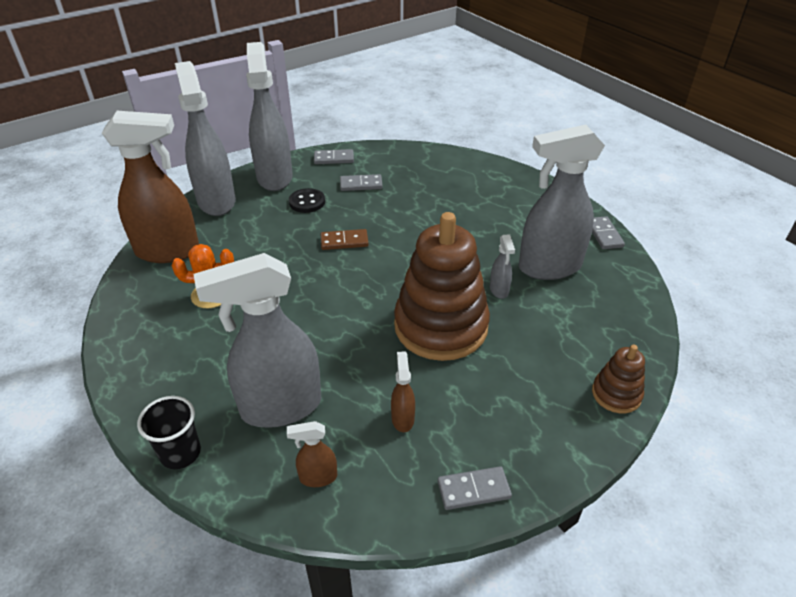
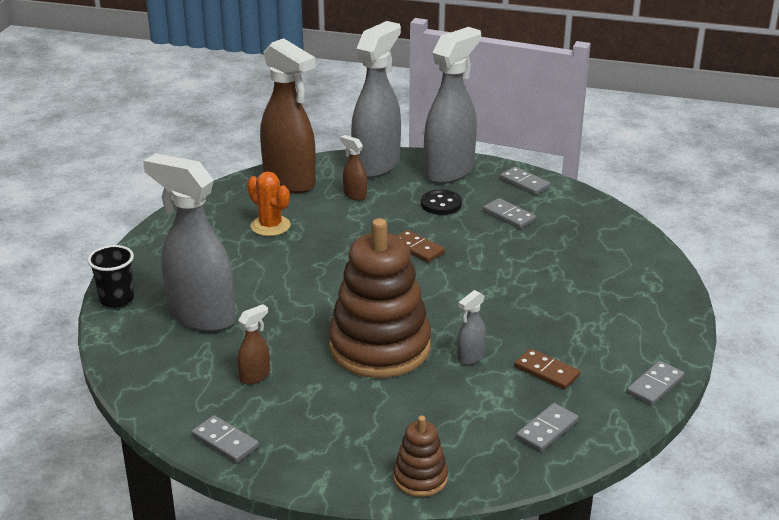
camera: 50 degrees right, 10 degrees down
(317, 477) = (158, 365): brown spray bottle -> brown spray bottle (354, 195)
(548, 267) = (546, 371): grey spray bottle -> brown domino
(611, 302) = (547, 430): none -> grey domino

